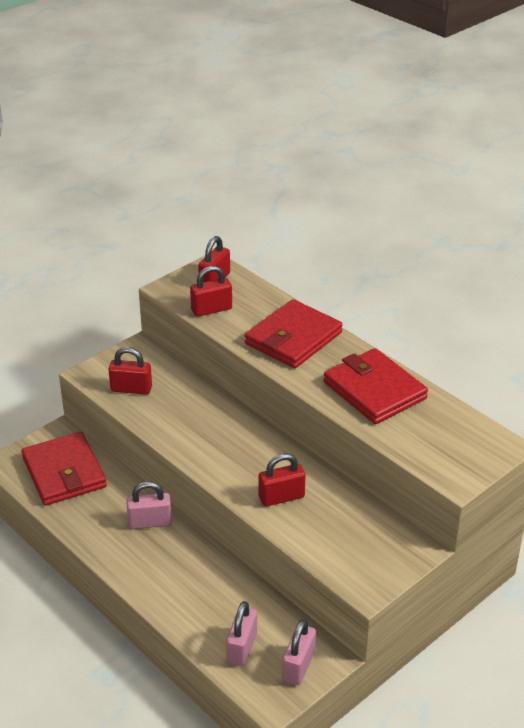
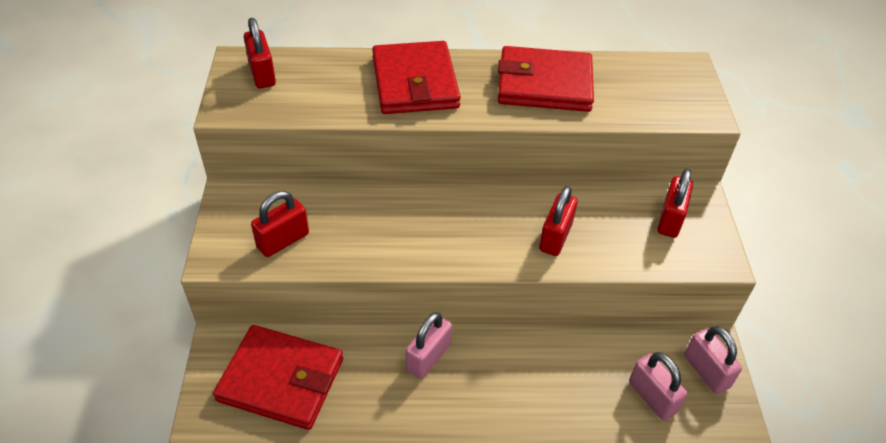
camera: 50 degrees left, 10 degrees up
(211, 309) = (302, 103): red padlock -> red padlock (670, 219)

